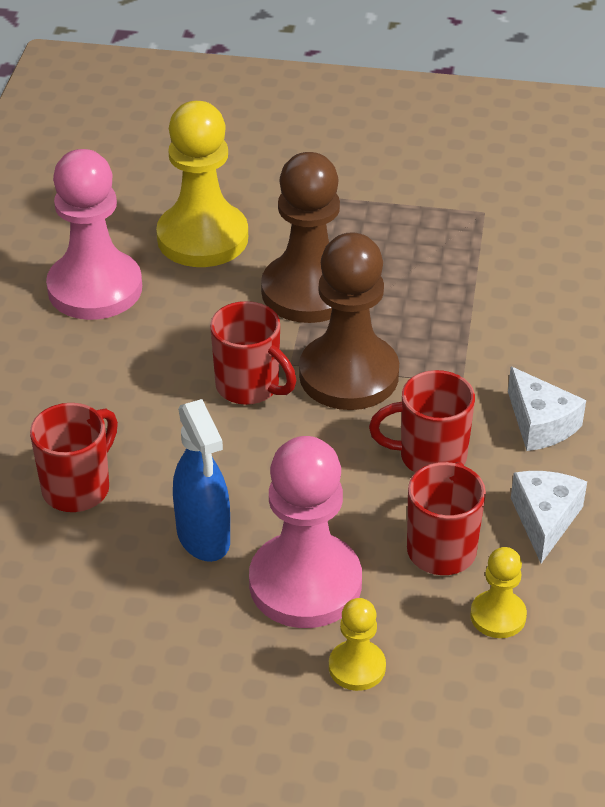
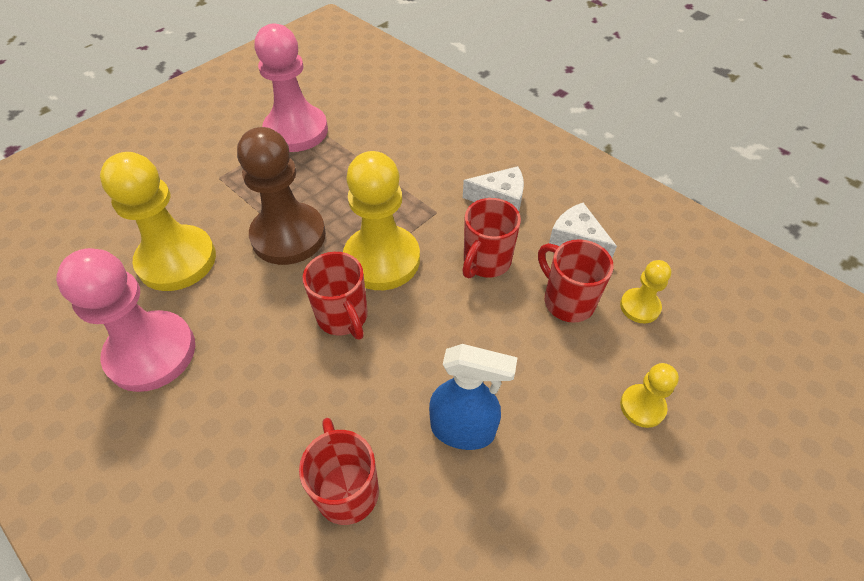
camera: 55 degrees left, 10 degrees up
(249, 387) = (343, 317): red mug -> red mug turned 75 degrees clockwise
(305, 583) = (549, 392): pink pawn -> pink pawn (296, 131)
(349, 375) = (382, 259): brown pawn -> yellow pawn

